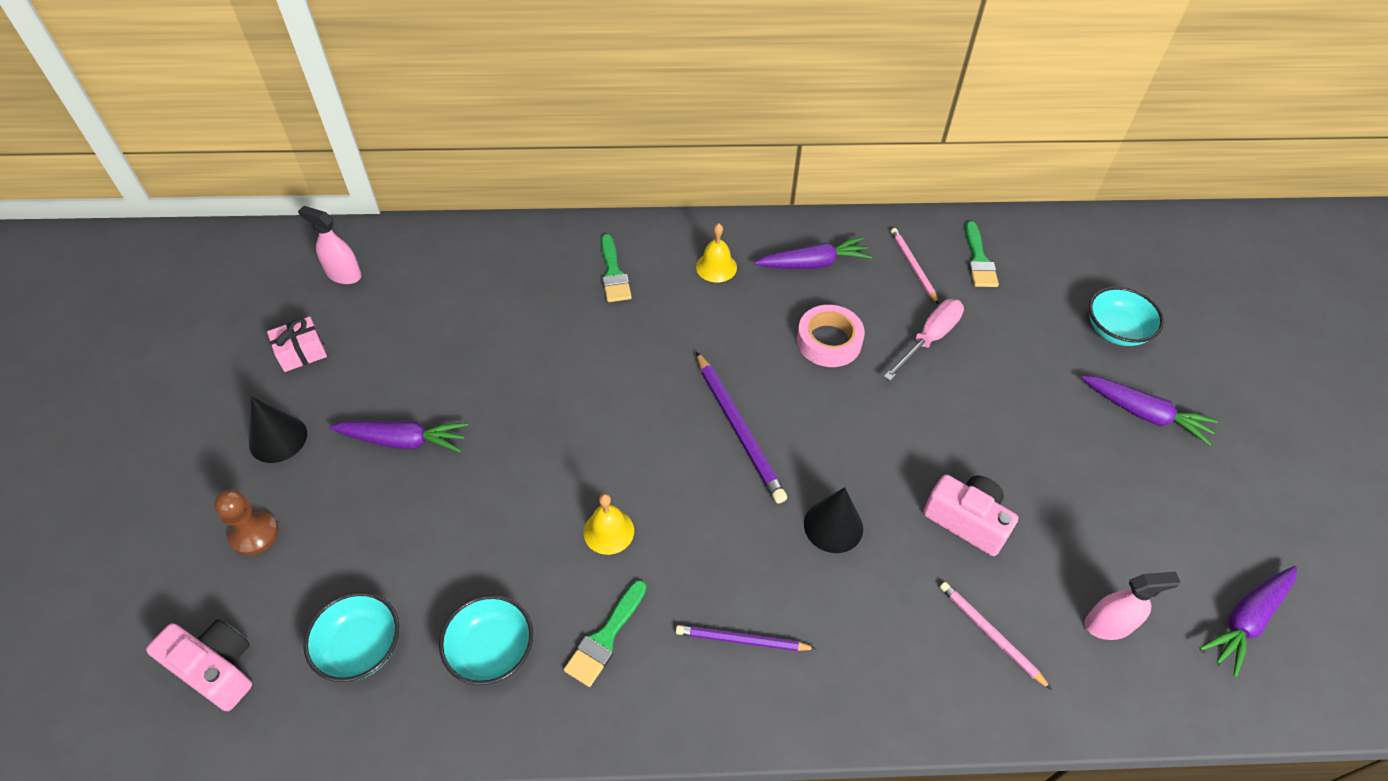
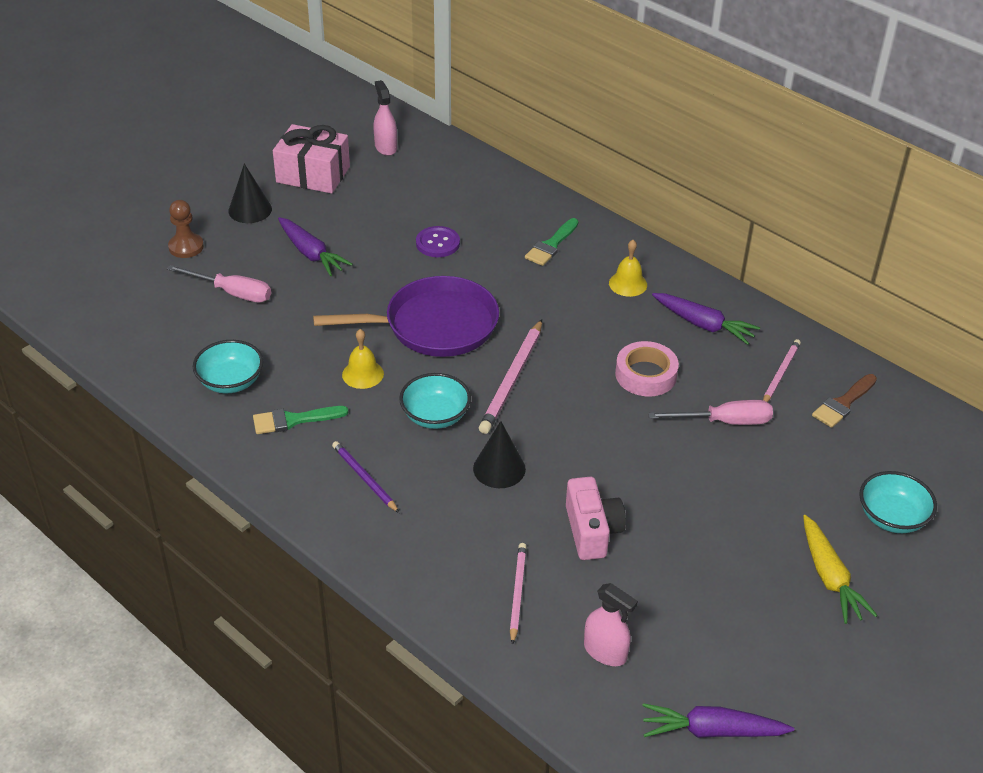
camera: 45 degrees right, 10 degrees down
(217, 669) = (101, 294): pink camera -> none
(301, 352) = (313, 174): pink gift -> pink gift, size x1.78
(361, 647) = (173, 333): turquoise bowl -> turquoise bowl (435, 416)
(371, 548) = (232, 293): none -> pink screwdriver
(513, 341) = (437, 243): none -> purple button
(611, 428) = (434, 325): none -> purple pan
(739, 429) = (512, 379): purple pencil -> pink pencil
(979, 260) = (843, 403): green brush -> brown brush
(1144, 414) = (829, 577): purple carrot -> yellow carrot

